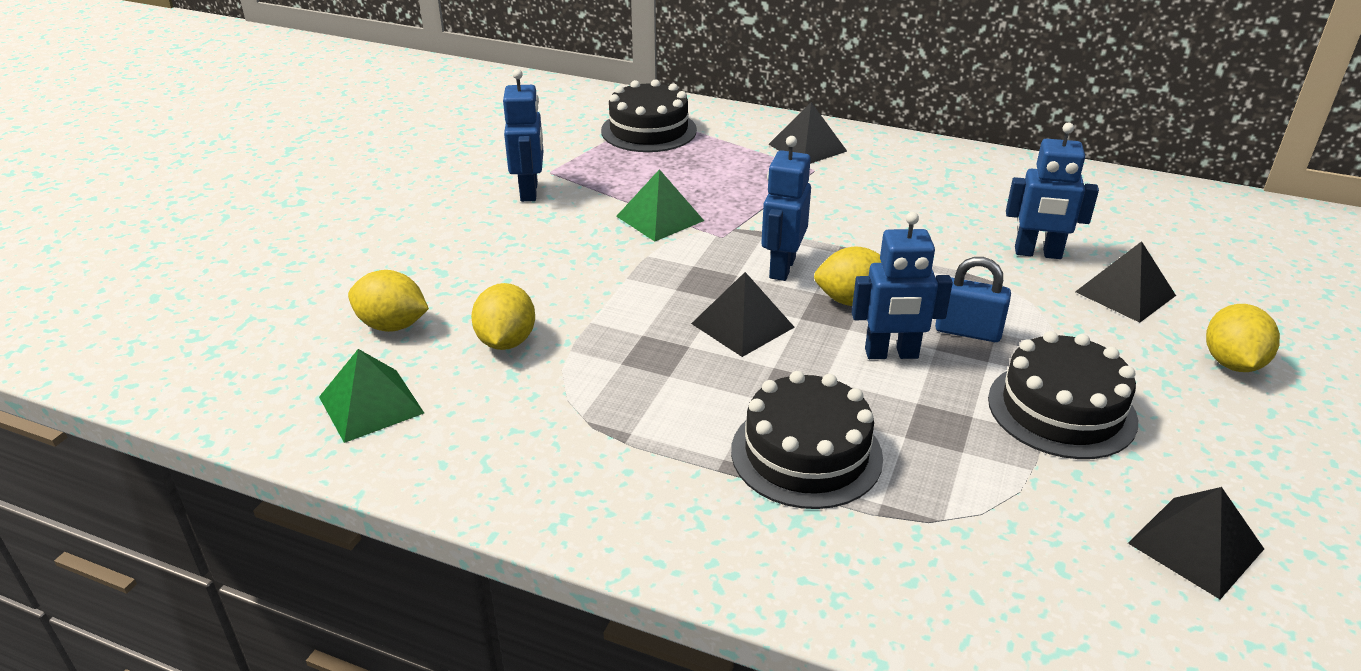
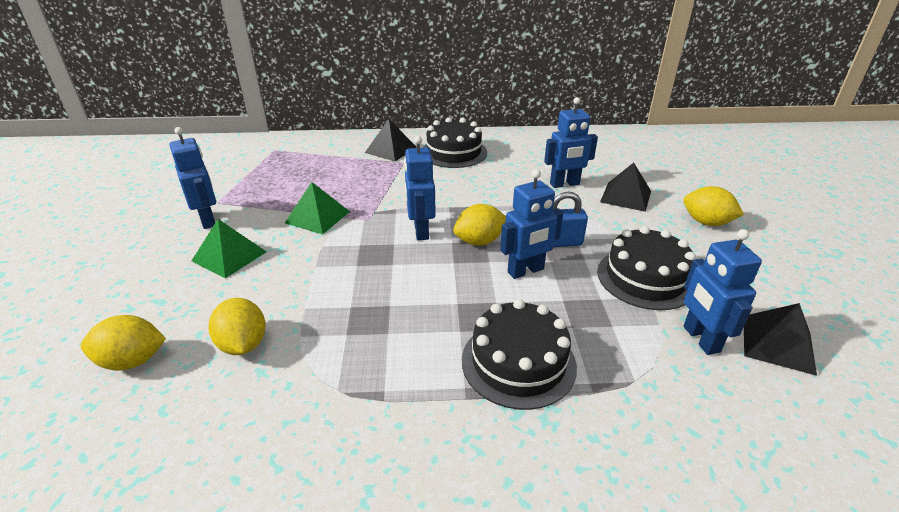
camera: 25 degrees left, 0 degrees up
(371, 405) = (140, 444): green pyramid -> green pyramid (229, 256)
(648, 130) = (278, 159): black cake -> black cake (454, 152)
(742, 325) = (418, 278): black pyramid -> none
(1079, 505) = (700, 339): none -> blue robot
(1232, 363) = (706, 222): yellow lemon -> yellow lemon turned 45 degrees counterclockwise

